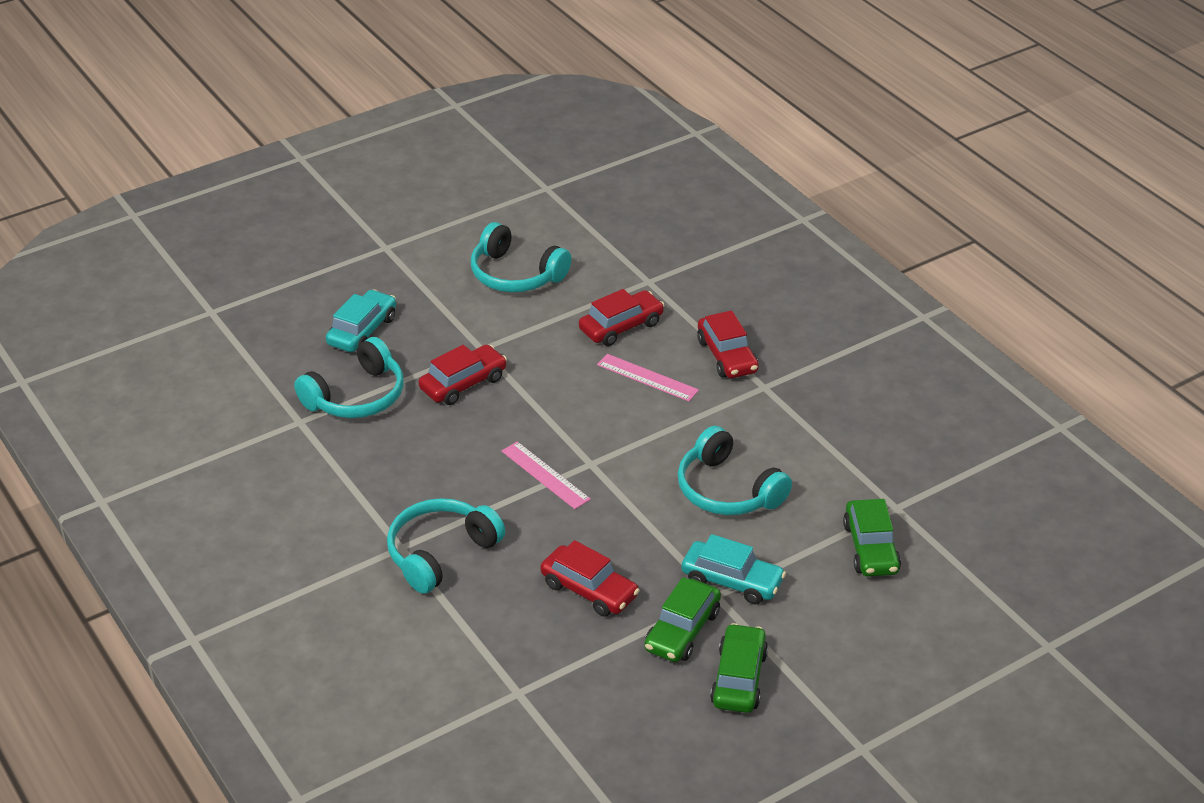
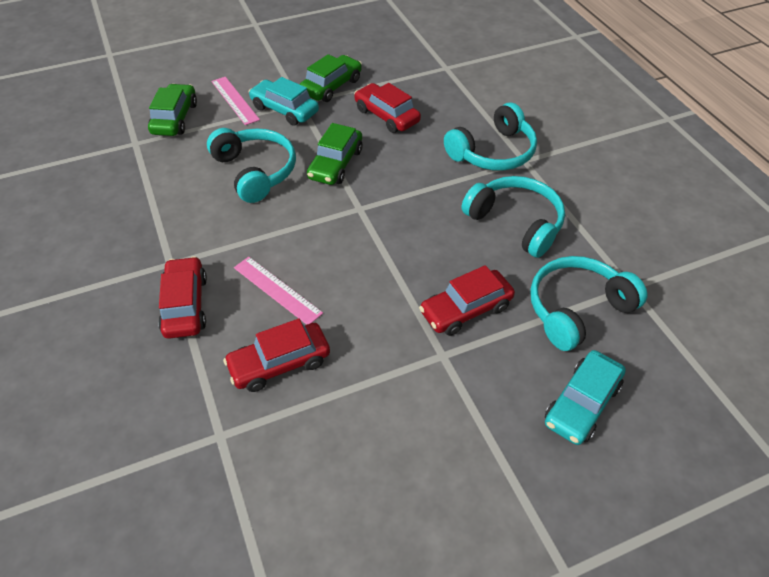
camera: 170 degrees left, 10 degrees up
(515, 274) = (385, 478): turquoise headphones -> turquoise headphones (515, 223)
(545, 475) = (401, 203): pink ruler -> pink ruler (235, 100)
(739, 678) = (307, 59): green car -> green car (335, 164)

